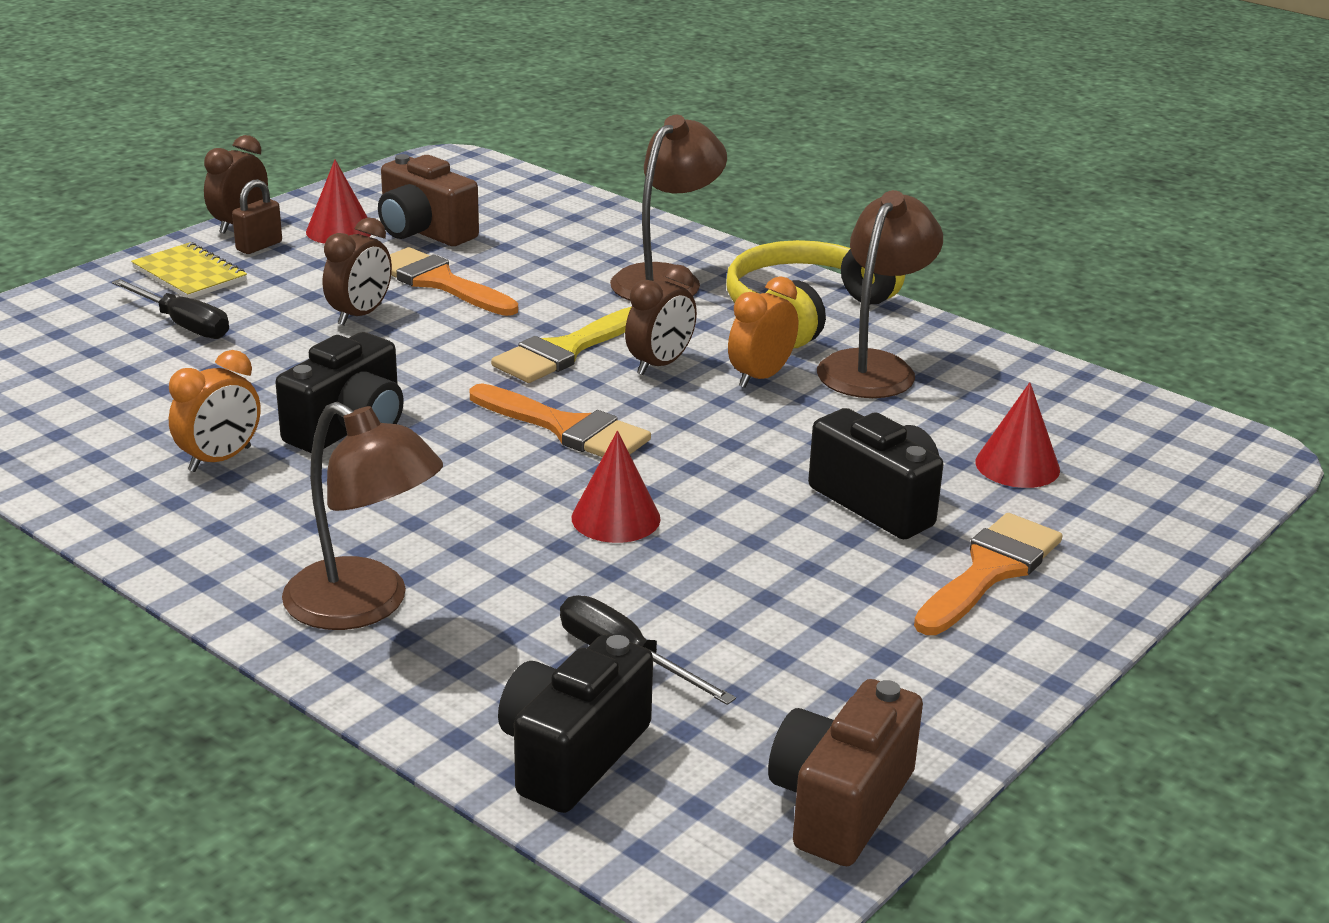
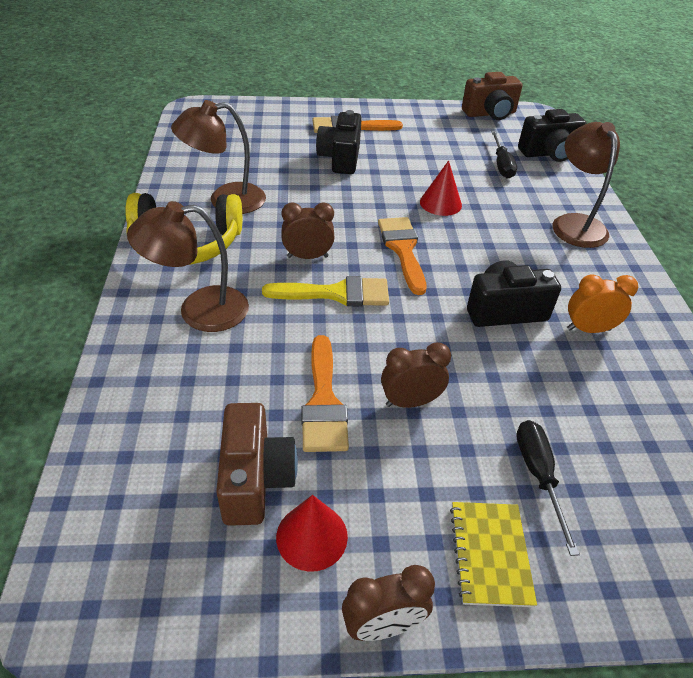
camera: 135 degrees left, 15 degrees up
(259, 246) = (398, 562): brown padlock -> none
(760, 377) = (279, 224): orange clock -> none
(1017, 465) = (270, 143): red cone -> none

